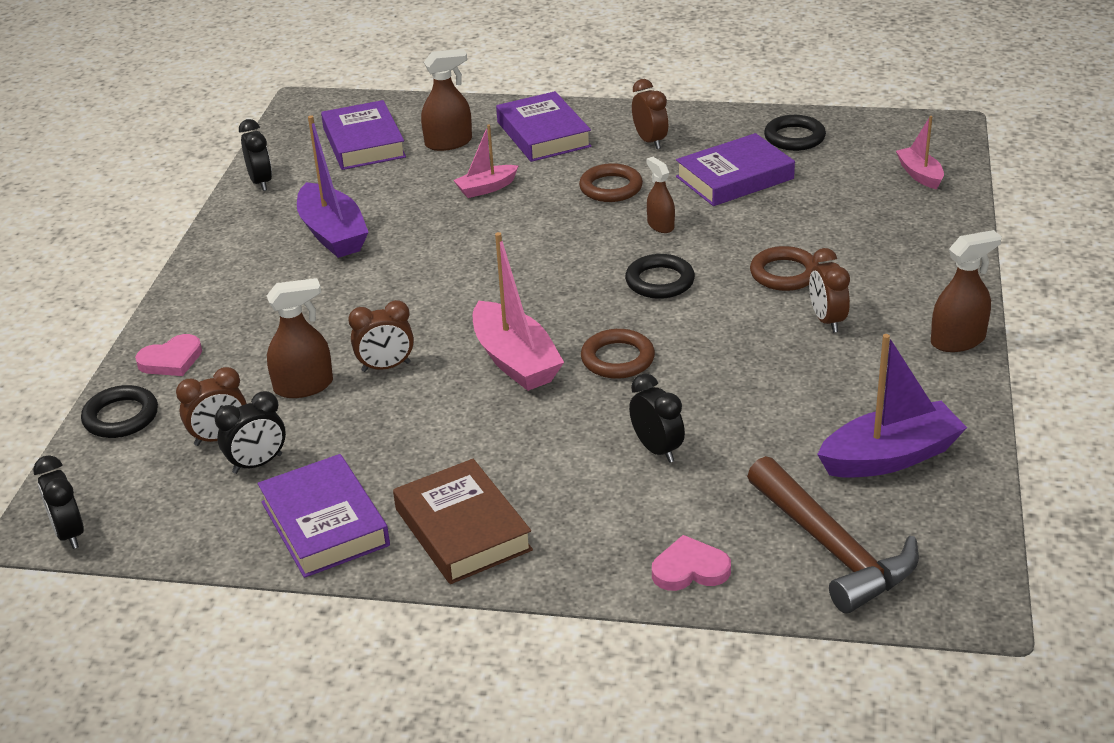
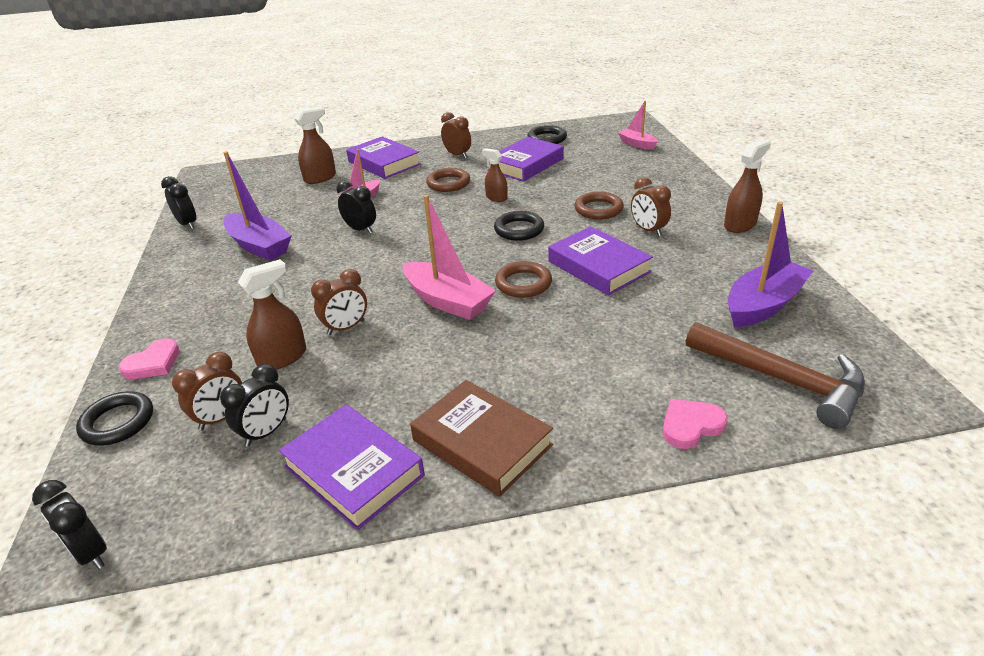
camera: 20 degrees left, 0 degrees up
(364, 143) = (258, 188): purple book -> purple book (598, 267)
(657, 449) = (596, 339): black clock -> black clock (361, 229)

